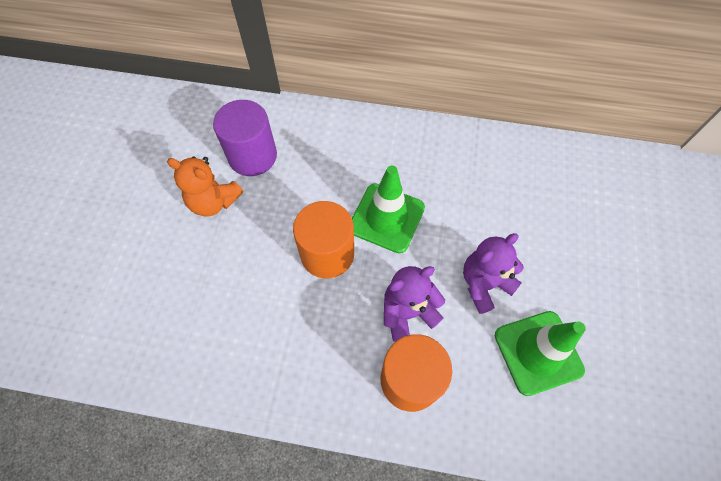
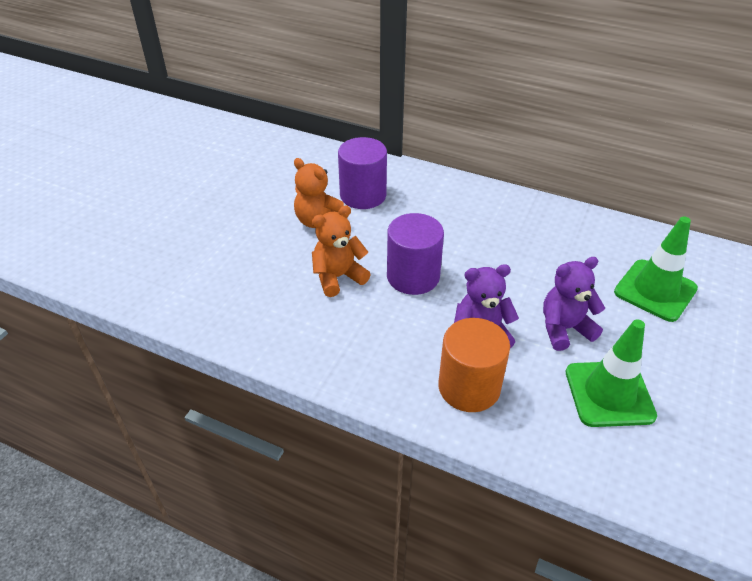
camera: 15 degrees right, 20 degrees down
(252, 273) = (338, 277): none -> orange teddy bear
(327, 254) = (413, 276): orange cylinder -> purple cylinder
(386, 218) = (478, 261): green traffic cone -> green traffic cone (655, 290)

